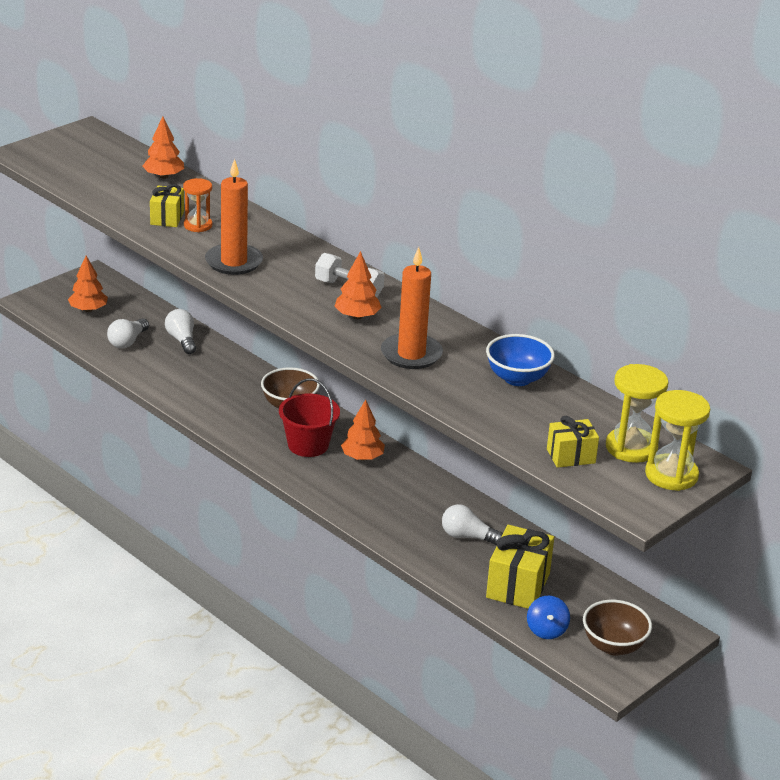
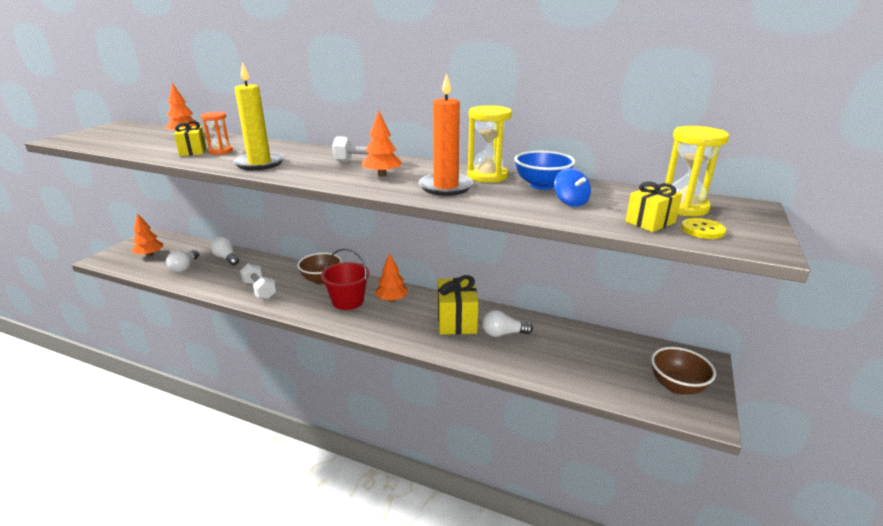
camera: 20 degrees left, 5 degrees down
(209, 400) = (259, 290): none -> white dumbbell
(234, 262) = (259, 163): orange candle -> yellow candle
(518, 585) = (568, 359): yellow gift -> yellow gift (456, 320)
(546, 630) = (620, 389): blue spinning top -> blue spinning top (570, 202)
(609, 478) = (702, 230): none -> yellow button
(671, 475) = (740, 217): yellow hourglass -> yellow hourglass (487, 176)

